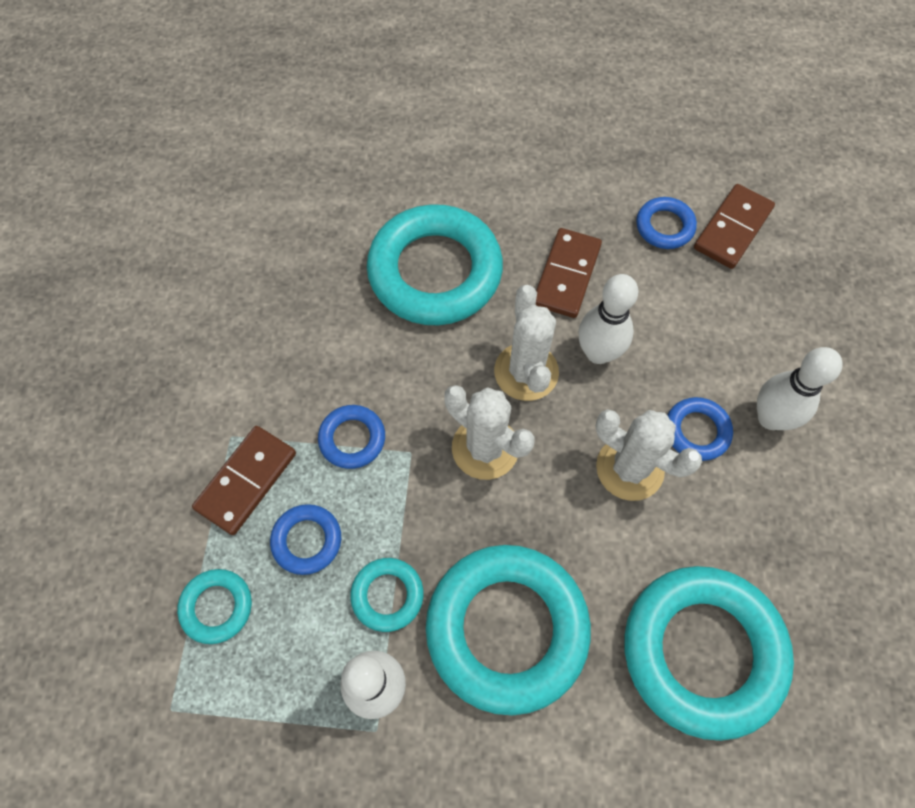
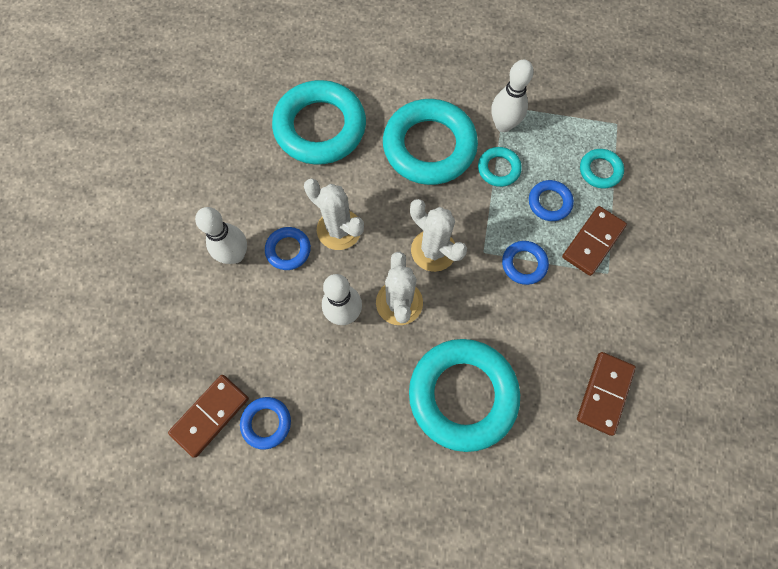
camera: 175 degrees left, 5 degrees up
(567, 275) = (356, 382): brown domino -> brown domino (604, 393)

